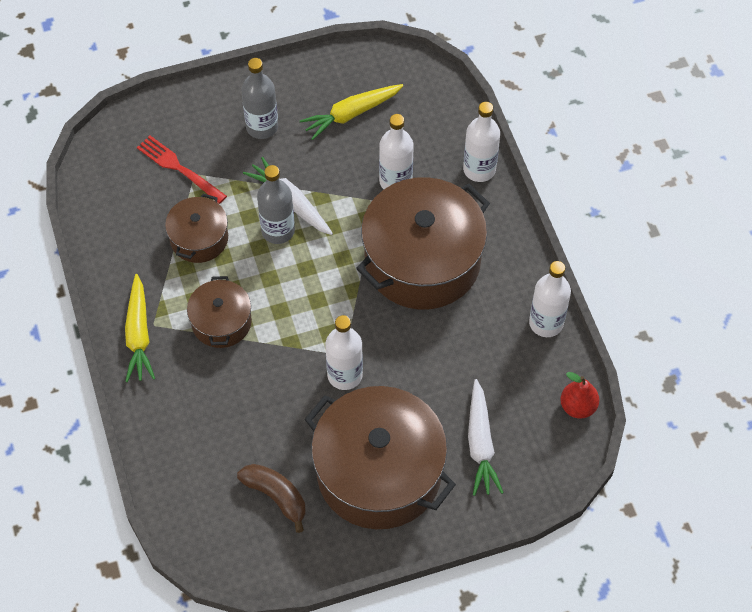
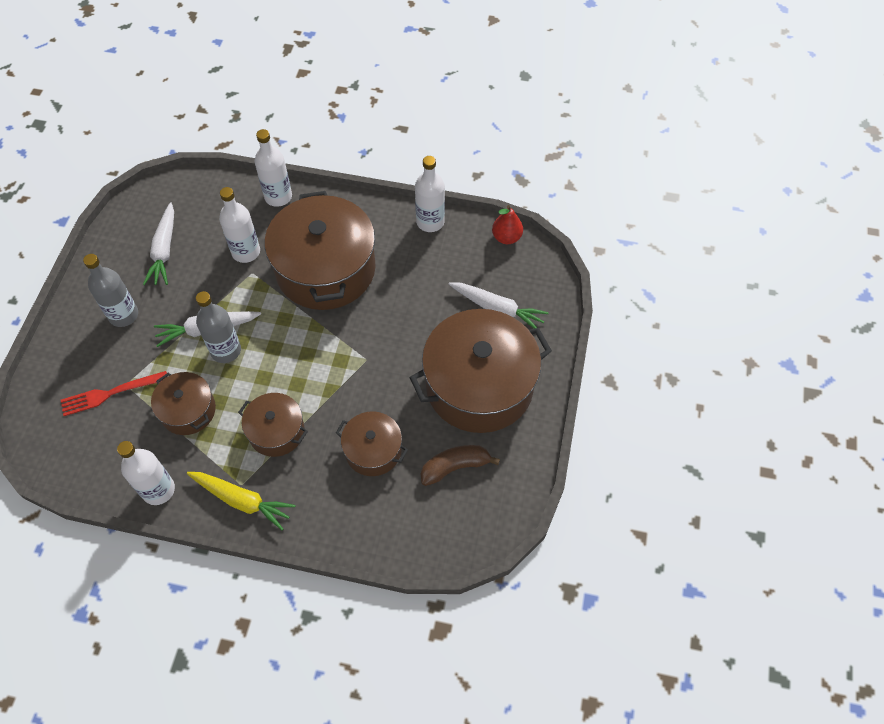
camera: 60 degrees left, 0 degrees up
(251, 414) = (373, 450): none -> brown pot
(345, 375) = (384, 367): white bottle -> white bottle (158, 490)
(351, 114) = (164, 250): yellow carrot -> white carrot

